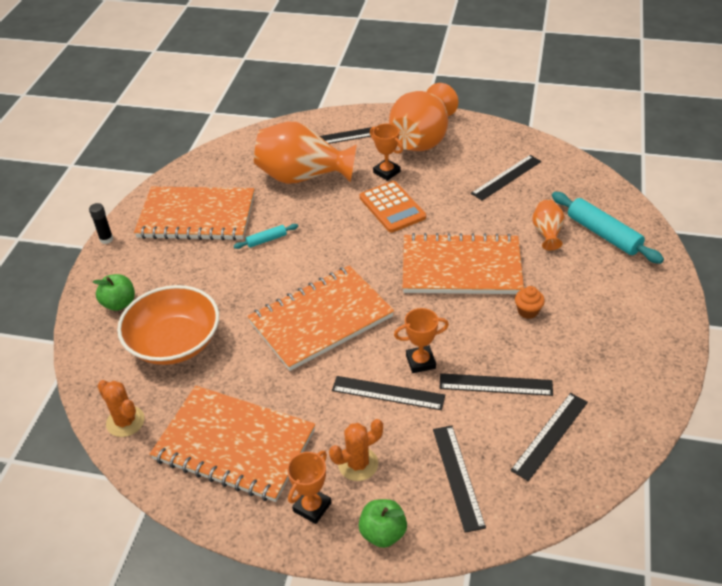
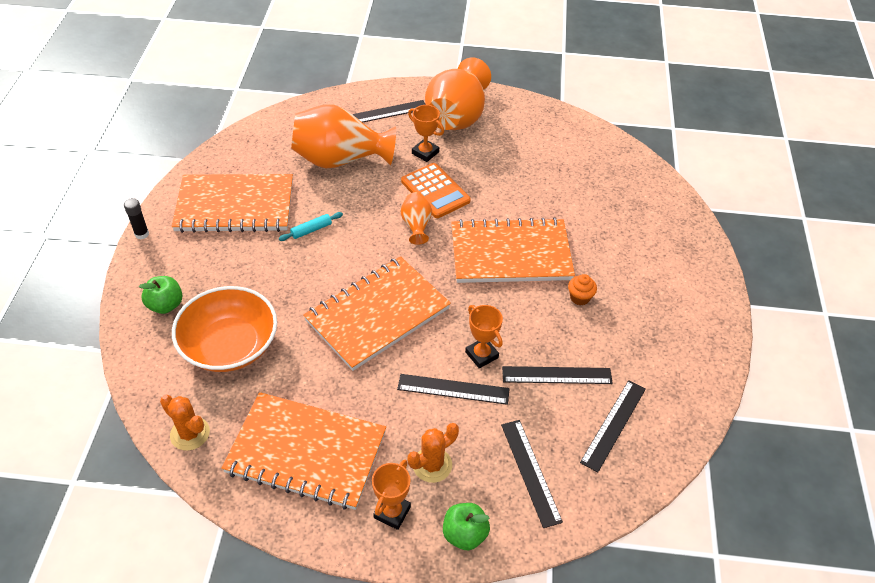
camera: 10 degrees left, 5 degrees up
(420, 362) = (481, 355): orange trophy -> orange trophy turned 75 degrees clockwise
(506, 177) = (545, 156): black ruler -> none
(547, 233) = (590, 215): orange vase -> orange vase (416, 226)
(603, 234) = (644, 214): turquoise rolling pin -> none

